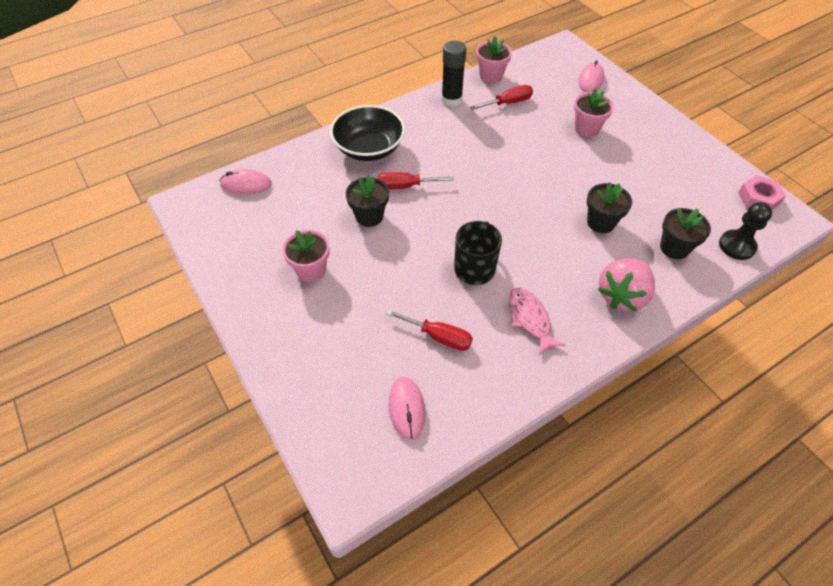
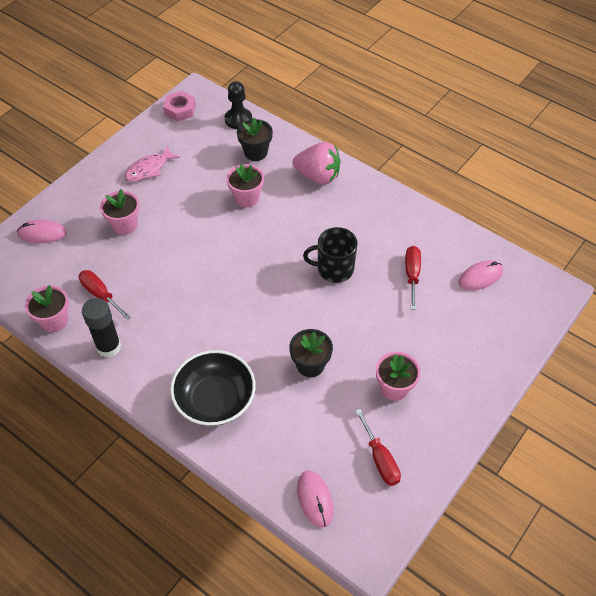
camera: 110 degrees left, 0 degrees up
(405, 186) = (259, 348): red screwdriver -> red screwdriver (380, 459)
(530, 319) = (366, 224): pink fish -> pink fish (149, 169)
(601, 222) = (246, 198): black flower pot -> pink flower pot

